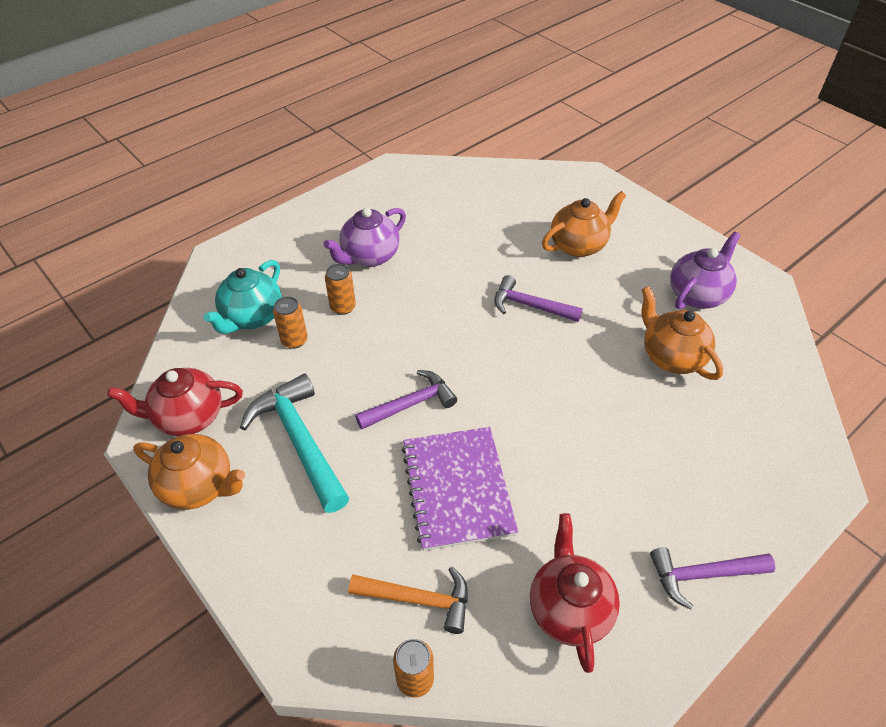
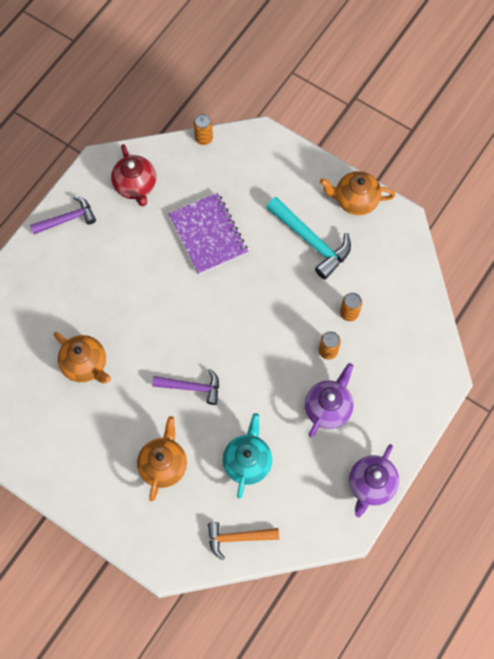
camera: 165 degrees right, 20 degrees up
(188, 417) = (386, 240): red teapot -> none
(252, 317) = (388, 325): turquoise teapot -> turquoise teapot (247, 461)
(411, 404) = (252, 283): purple hammer -> none
(418, 599) = (212, 172): orange hammer -> orange hammer (238, 537)
(578, 245) = (163, 465): orange teapot -> orange teapot turned 150 degrees clockwise
(697, 295) = (66, 431): purple teapot -> purple teapot (371, 485)

